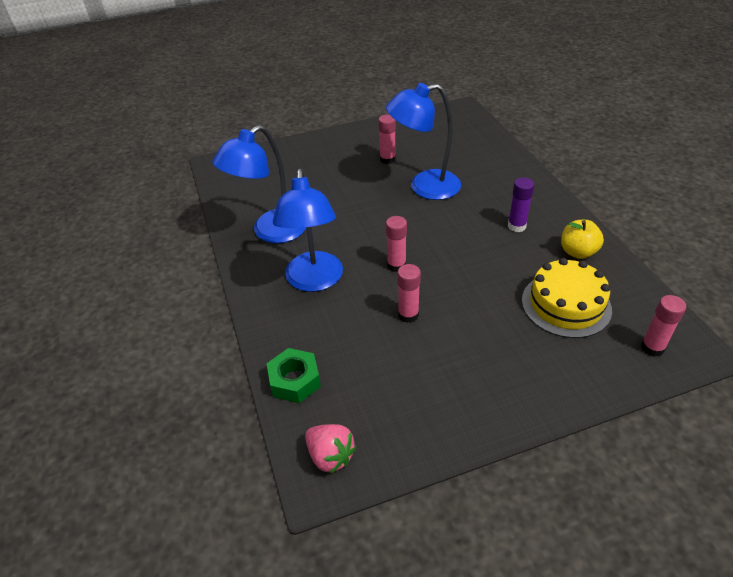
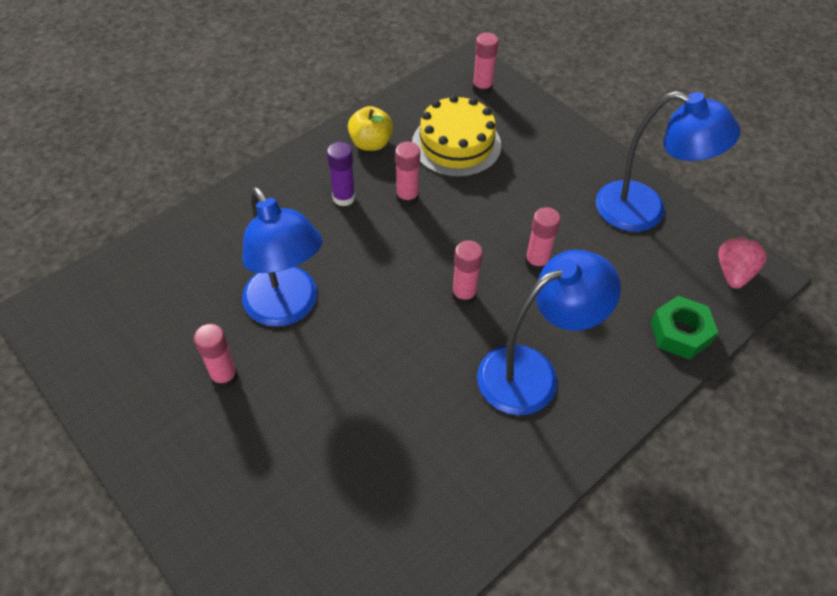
camera: 115 degrees left, 10 degrees up
(271, 232) = (463, 472): blue lamp -> blue lamp (645, 211)
(506, 259) = (407, 197): none -> pink glue stick

